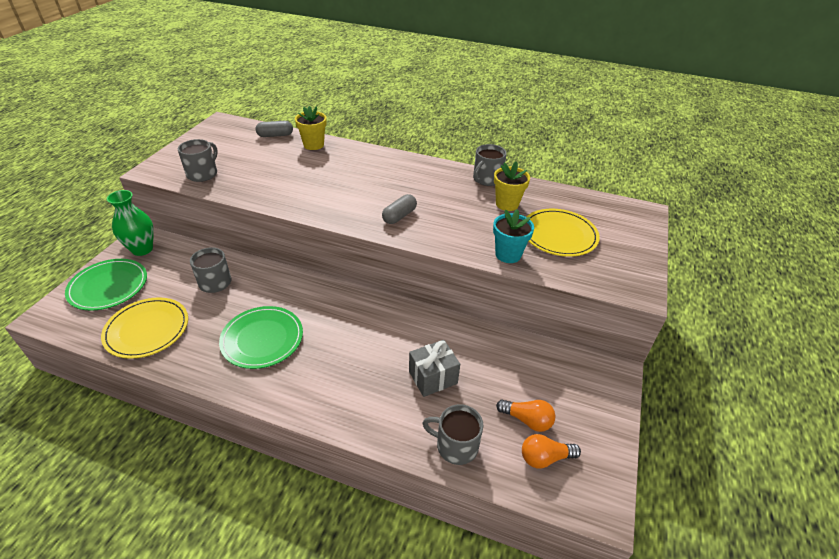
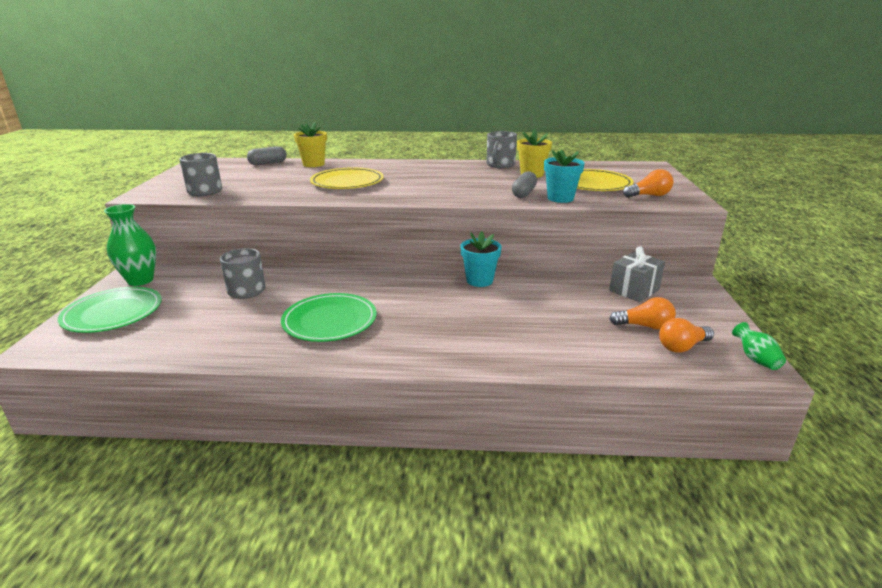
camera: 15 degrees left, 15 degrees down
(147, 329) = (184, 336): yellow plate -> yellow plate (347, 182)
(399, 216) = (438, 191): grey capsule -> grey capsule (524, 193)
(412, 317) = (479, 280): none -> turquoise flower pot
(433, 377) = (532, 315): grey gift -> grey gift (634, 290)
(455, 445) = (592, 356): grey mug -> none
(601, 269) = (649, 196): none -> orange light bulb
(604, 494) = (755, 359): none -> green vase

